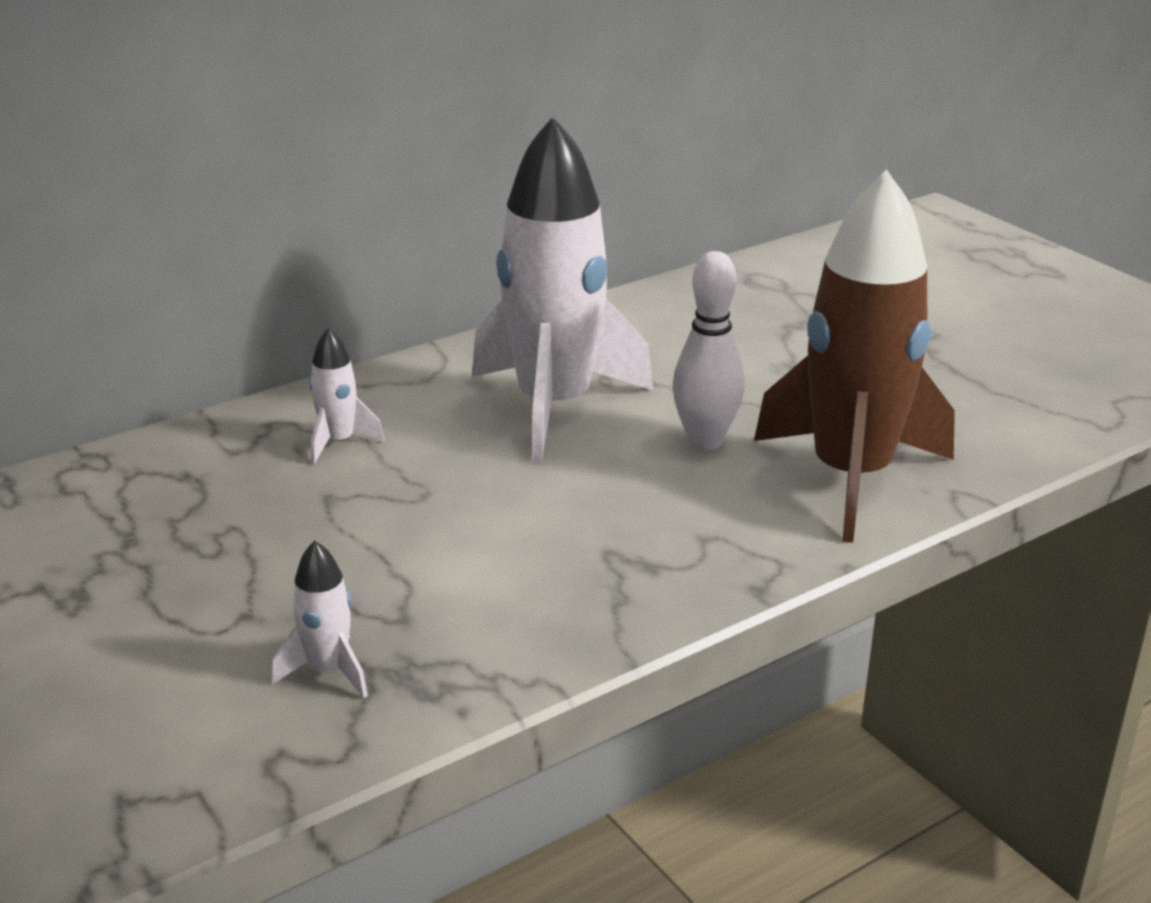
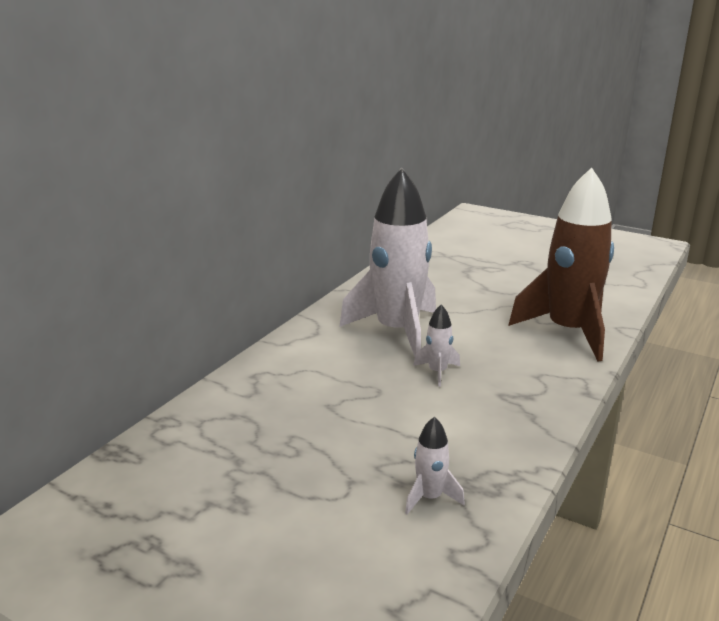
camera: 25 degrees left, 5 degrees down
(339, 442) = (303, 375): white rocket -> white rocket (437, 372)
(705, 440) = (486, 331): white bowling pin -> none

